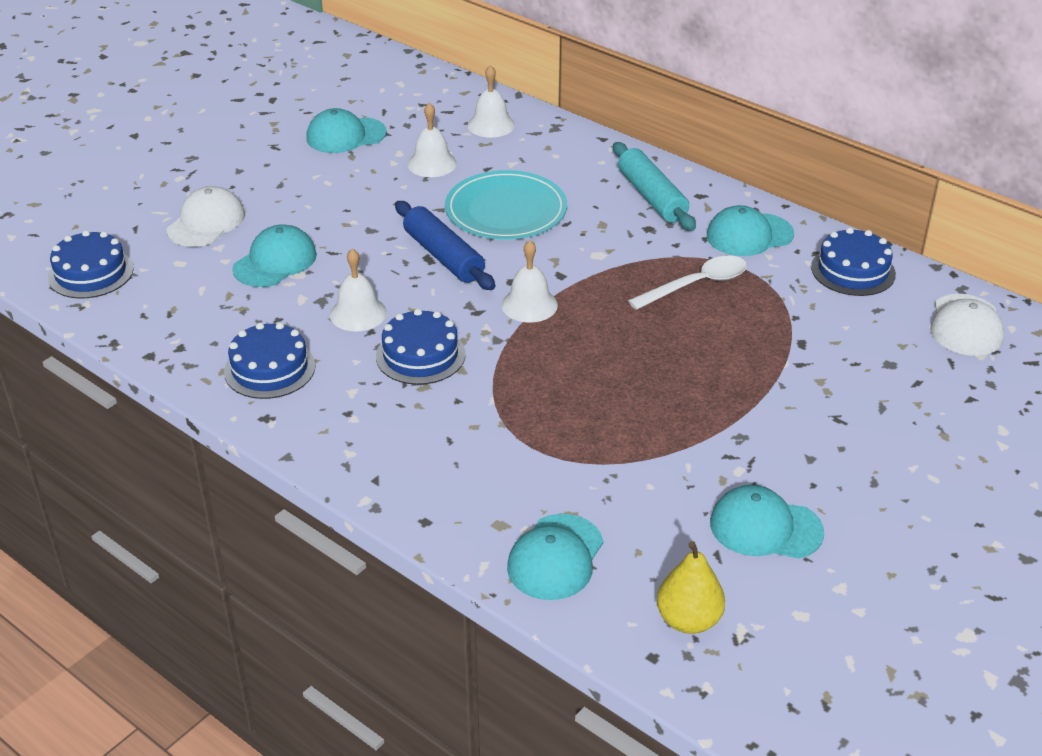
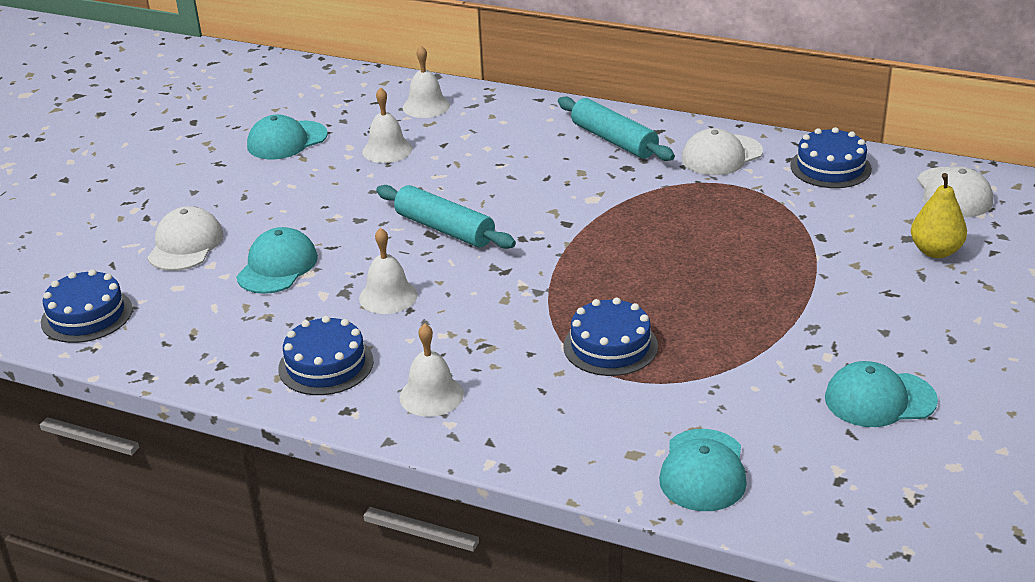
camera: 15 degrees left, 5 degrees down
(420, 355) = (471, 321): blue cake -> blue cake (610, 346)
(443, 256) = (444, 229): blue rolling pin -> turquoise rolling pin
(506, 210) = (482, 177): turquoise plate -> none
(529, 305) = (552, 255): white bell -> white bell (431, 395)
(688, 620) = (857, 496): yellow pear -> yellow pear (935, 251)
(696, 285) = (698, 206): white spoon -> none
(749, 235) = (721, 155): turquoise cap -> white cap

